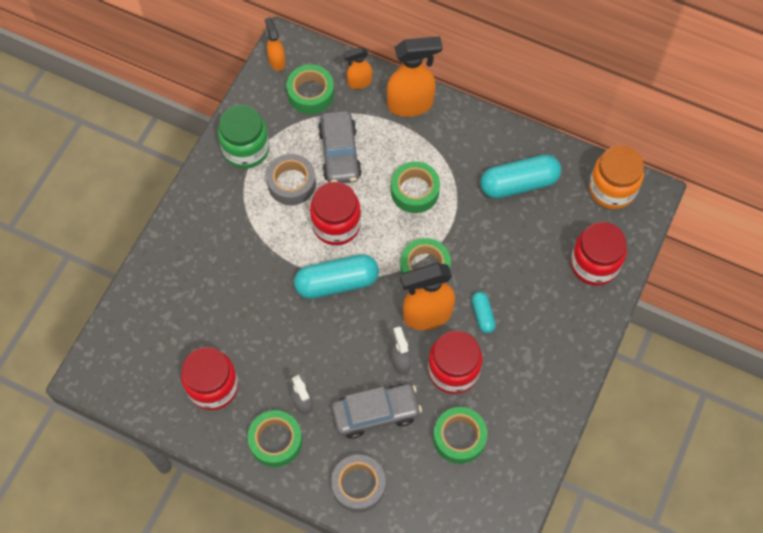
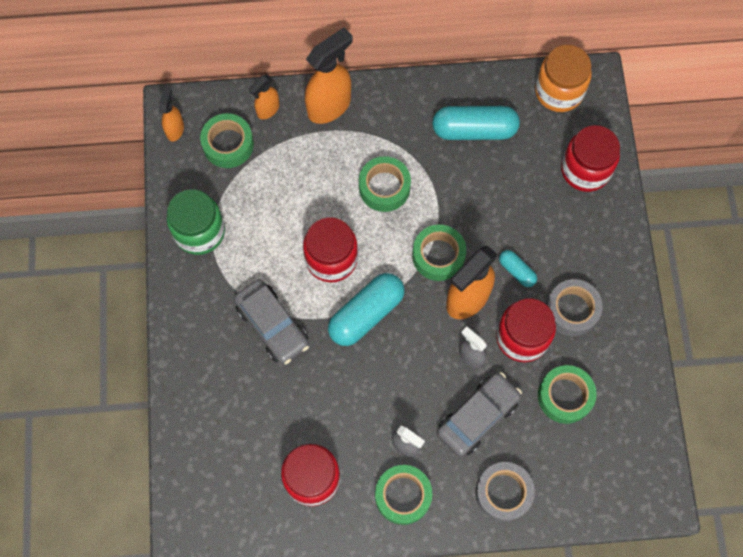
camera: 30 degrees left, 5 degrees up
(276, 61) = (175, 129): orange spray bottle -> orange spray bottle turned 60 degrees clockwise
(291, 183) = (264, 242): grey tape -> grey tape (571, 310)
(340, 153) = (292, 188): grey car -> grey car (272, 325)
(519, 183) = (474, 130): turquoise capsule -> turquoise capsule turned 45 degrees clockwise

